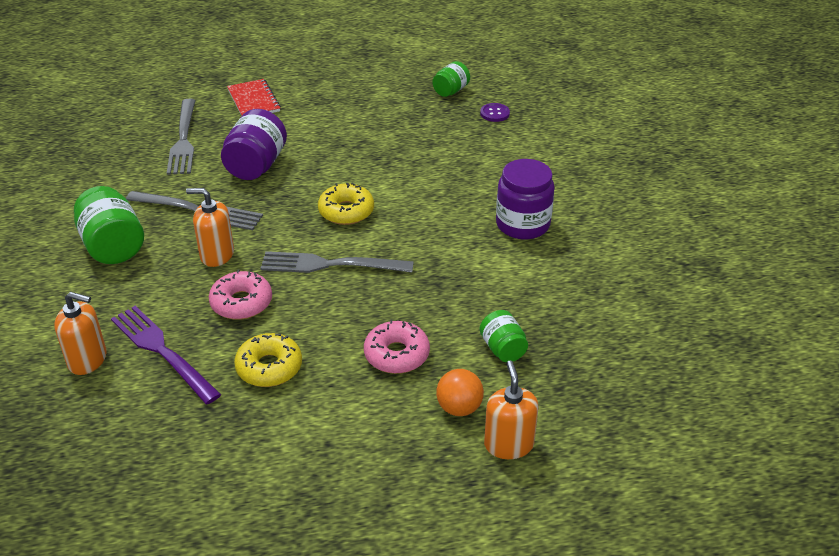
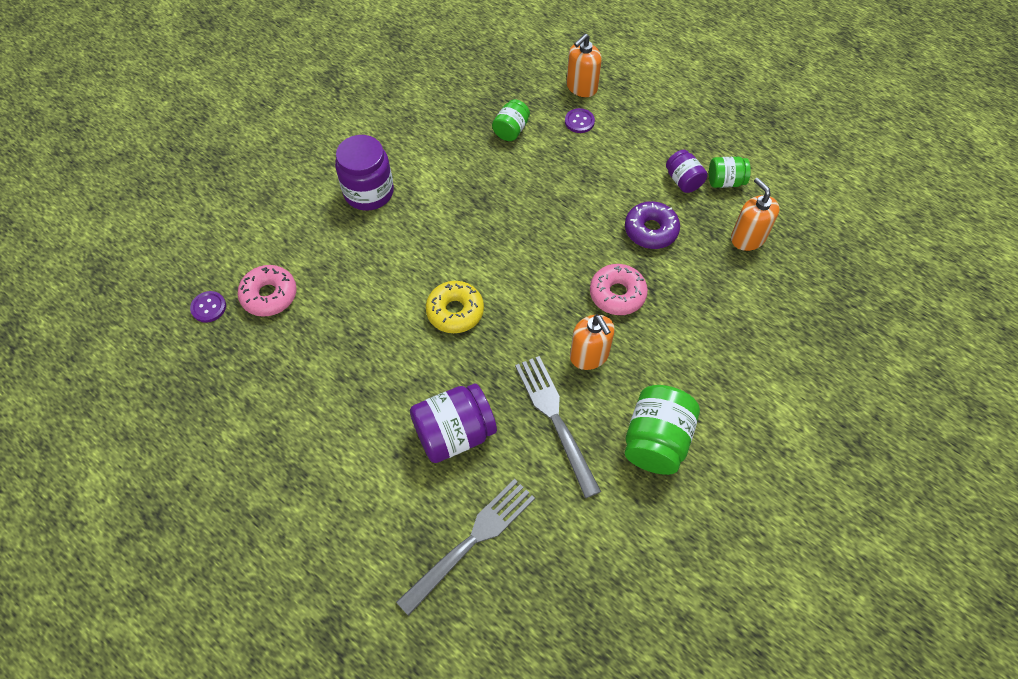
camera: 130 degrees left, 20 degrees up
(87, 360) = (758, 336): orange soap dispenser -> orange soap dispenser (747, 238)
(162, 351) = (704, 300): purple fork -> none
(253, 101) = (346, 542): red notebook -> none
(269, 367) = (650, 230): yellow donut -> purple donut
(290, 435) = (683, 181): none -> purple jar
(330, 265) = (526, 273): grey fork -> none
(396, 355) = (570, 176): pink donut -> pink donut (269, 295)
(450, 91) = (188, 370): green jar -> green jar (725, 181)
(459, 408) = (579, 121): orange ball -> purple button

